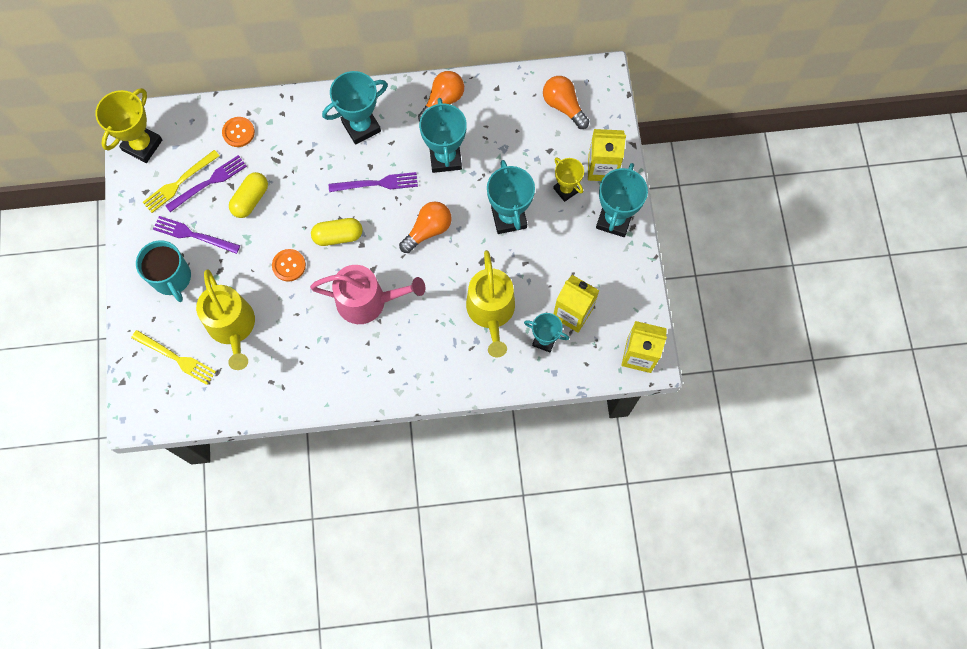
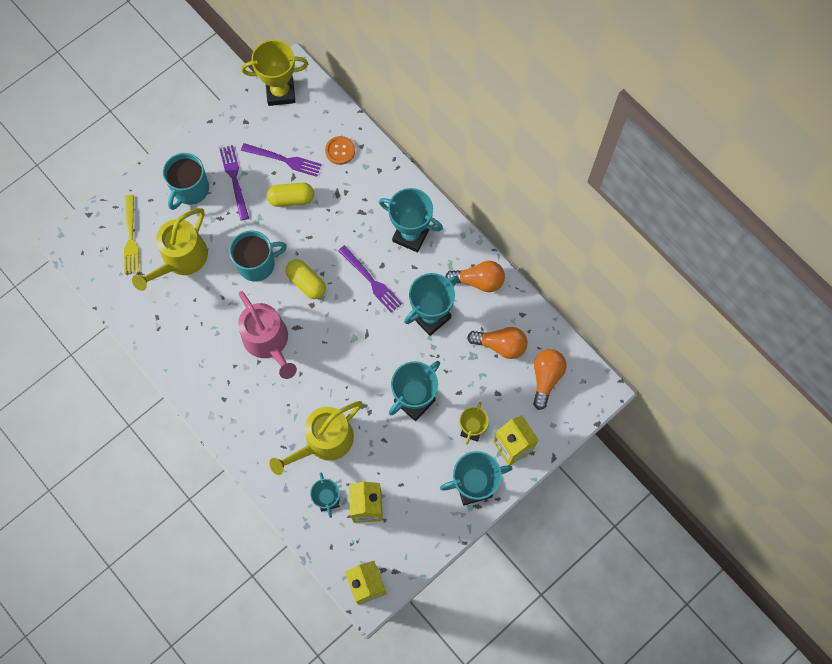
camera: 55 degrees right, 0 degrees up
(179, 183) = (269, 139): yellow fork -> none
(289, 265) = (257, 264): orange button -> turquoise mug
(428, 230) = (359, 346): orange light bulb -> orange light bulb (500, 345)

